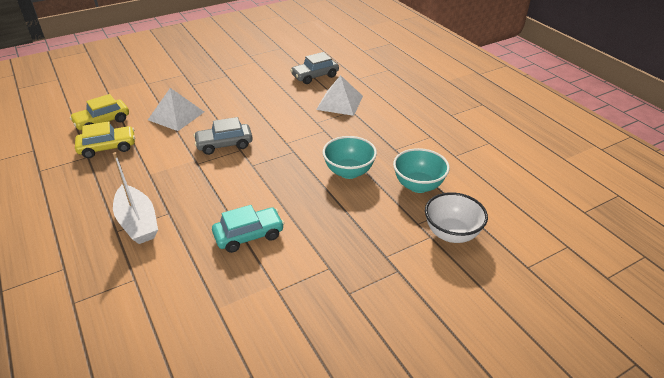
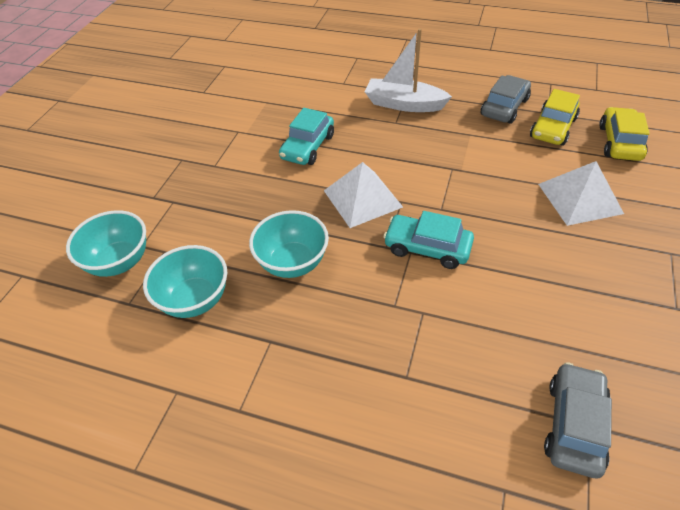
camera: 140 degrees right, 10 degrees up
(224, 144) = (466, 203): grey car -> grey car (504, 107)
(276, 139) = (427, 248): none -> turquoise car
(339, 102) = (446, 382): white pyramid -> white pyramid (362, 198)
(451, 234) = (119, 262): white bowl -> turquoise bowl

